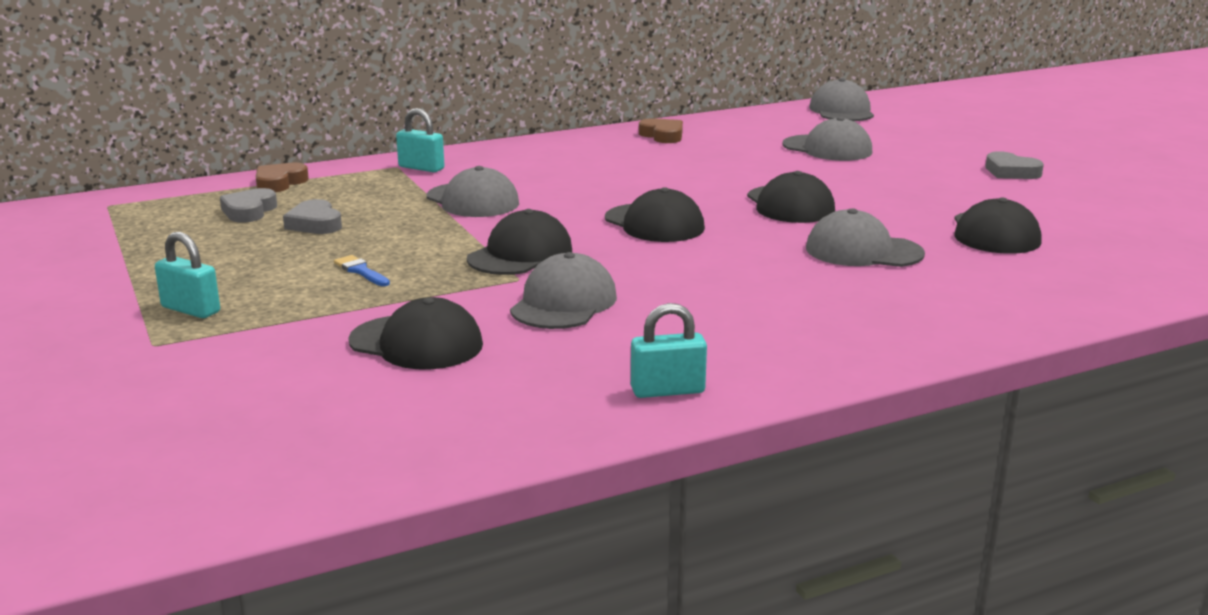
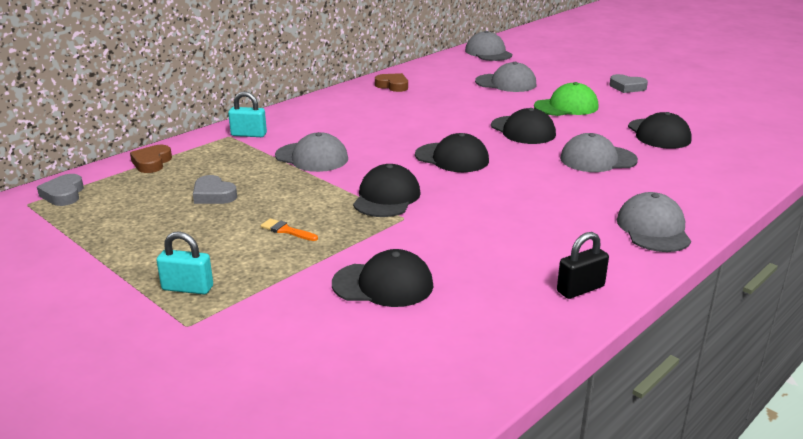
camera: 20 degrees left, 5 degrees up
(249, 211) = (151, 192): grey heart -> grey heart (63, 194)
(361, 271) = (286, 230): blue brush -> orange brush
(564, 303) = (452, 232): grey cap -> grey cap (653, 229)
(667, 390) = (580, 289): turquoise padlock -> black padlock
(887, 185) = (566, 106): none -> green cap

